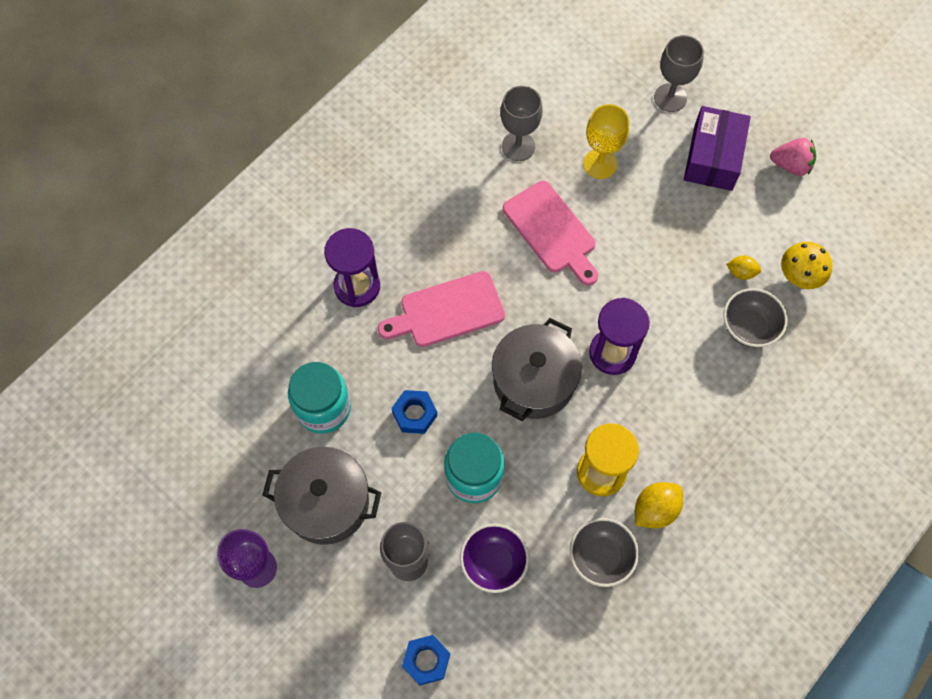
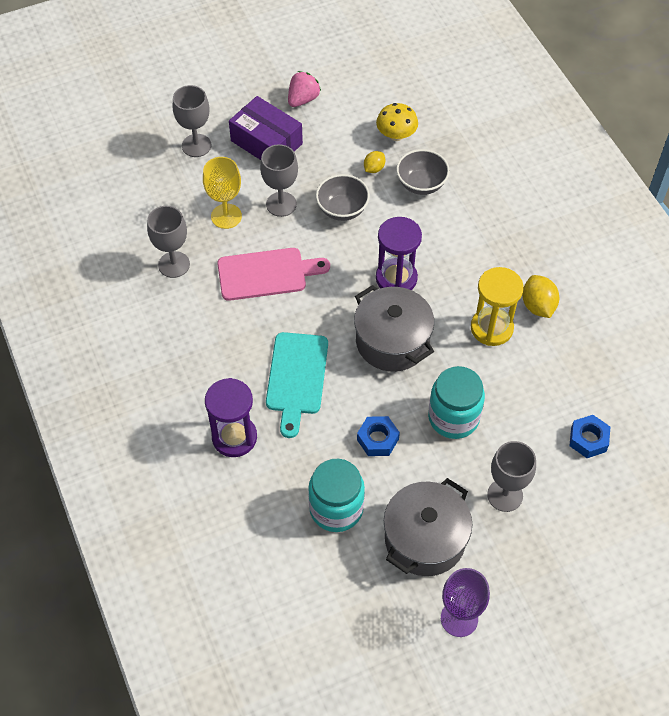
camera: 65 degrees left, 10 degrees down
(426, 660) = (594, 515): blue nut -> blue nut (588, 439)
(447, 311) = (296, 378): pink cutting board -> turquoise cutting board
(493, 563) = (533, 433): purple bowl -> none
(600, 557) = (560, 357): grey bowl -> grey bowl (342, 209)
(643, 206) = (281, 204): none -> grey goblet

